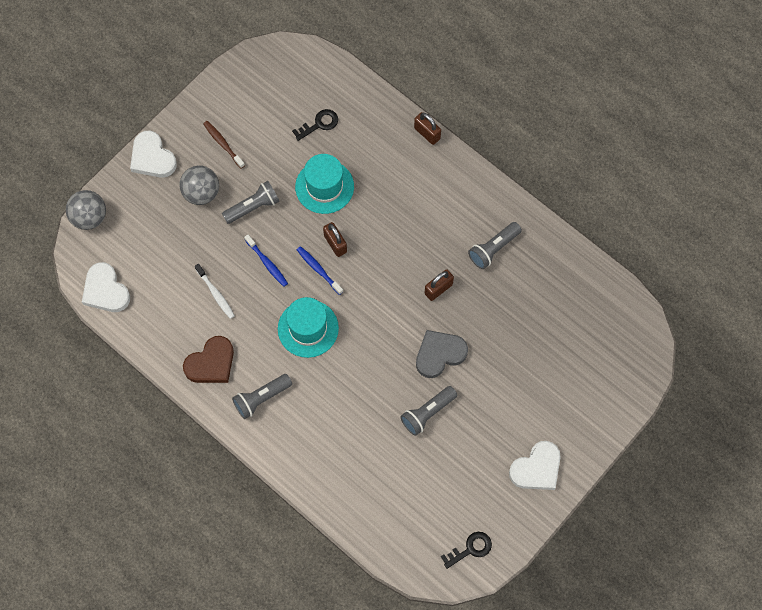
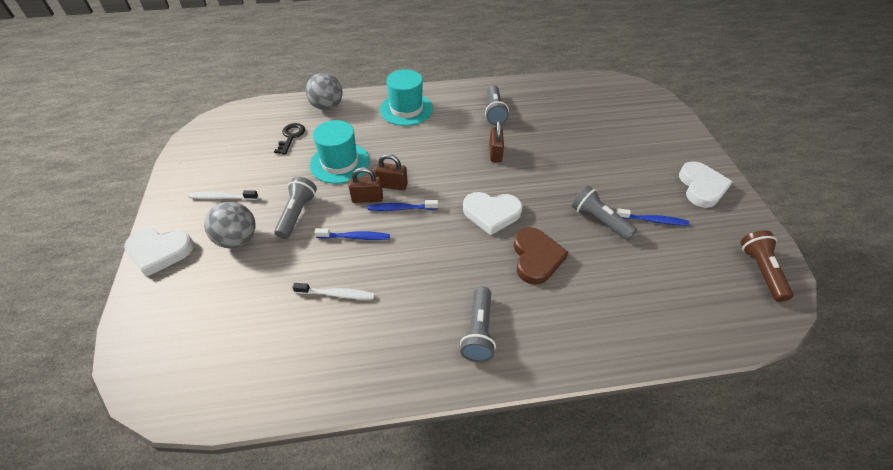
camera: 50 degrees left, 20 degrees down
(89, 217) = (130, 347): grey ball -> grey ball (327, 106)
(105, 290) = (214, 393): white heart -> white heart (491, 213)
(211, 363) = (399, 349): brown heart -> brown heart (536, 258)
(223, 144) = (222, 197): brown toothbrush -> white toothbrush
(308, 328) = (445, 249): turquoise hat -> turquoise hat (406, 109)
(427, 133) = (373, 94): brown padlock -> brown padlock (367, 198)
(427, 413) = (599, 220): grey flashlight -> grey flashlight turned 135 degrees clockwise
(439, 354) = (551, 183): grey heart -> none
(461, 450) = (652, 220): none -> blue toothbrush
(470, 549) = (760, 270): black key -> brown flashlight

